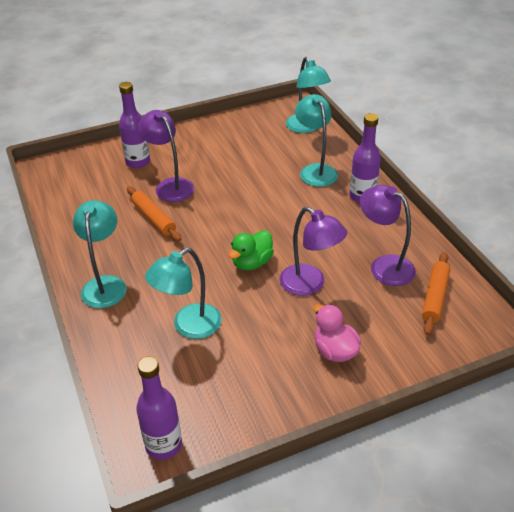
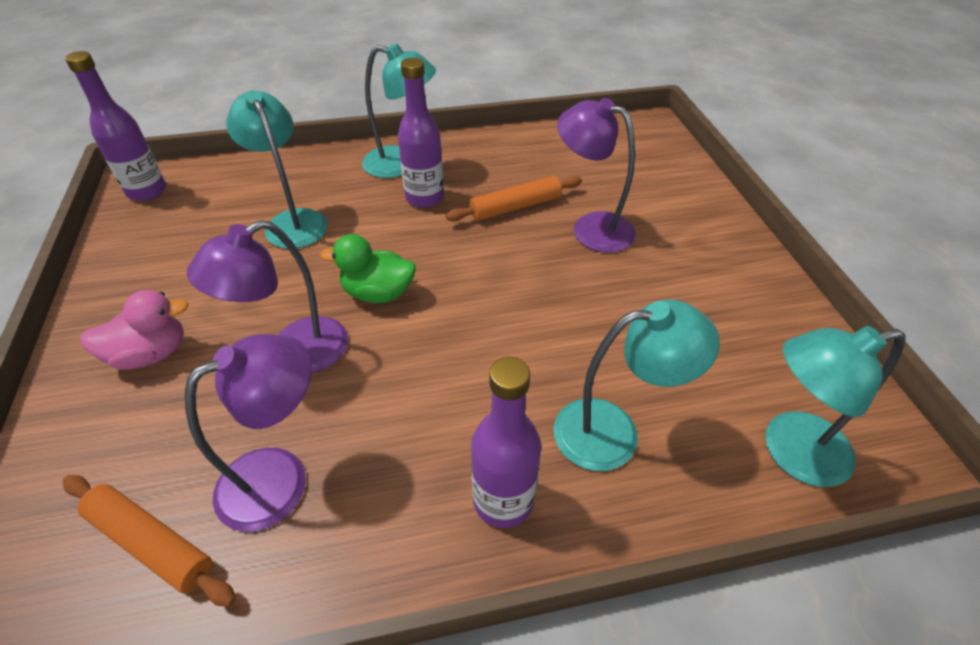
camera: 100 degrees right, 5 degrees up
(138, 162) = (658, 200): purple bottle -> purple bottle (424, 198)
(170, 186) = (591, 227): purple lamp -> purple lamp turned 120 degrees counterclockwise
(252, 263) = (378, 293): green duck -> green duck turned 45 degrees counterclockwise

